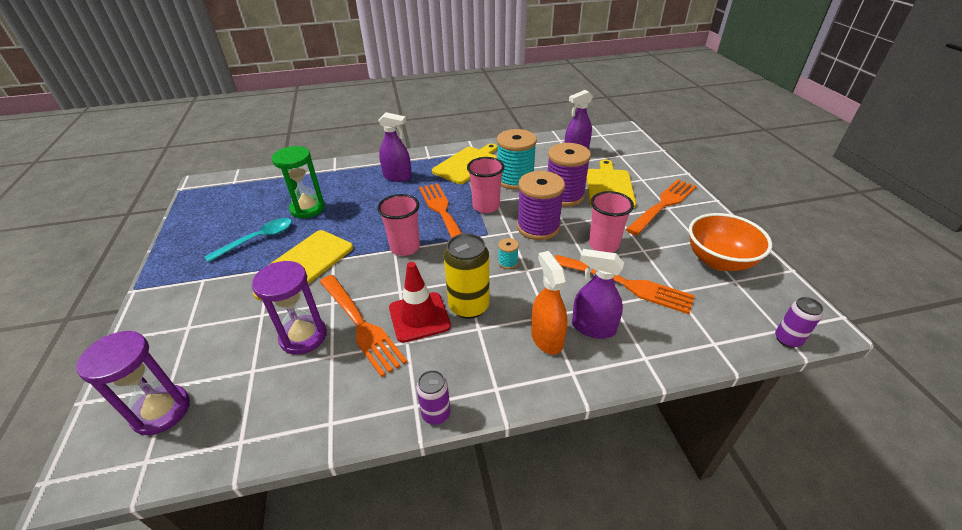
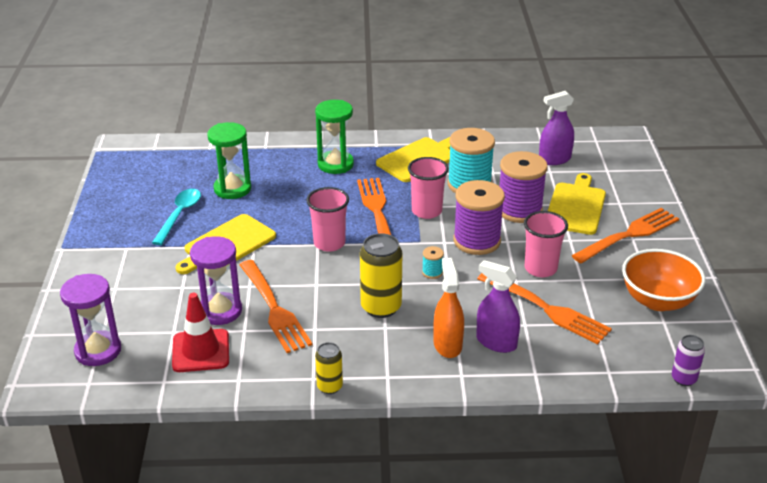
camera: 10 degrees right, 5 degrees down
(258, 239) = (179, 215): turquoise spoon -> turquoise spoon turned 45 degrees counterclockwise
(397, 177) = (335, 164): purple spray bottle -> green hourglass
(419, 317) = (331, 310): red traffic cone -> red traffic cone (201, 351)
(436, 414) = (329, 387): purple can -> yellow can

